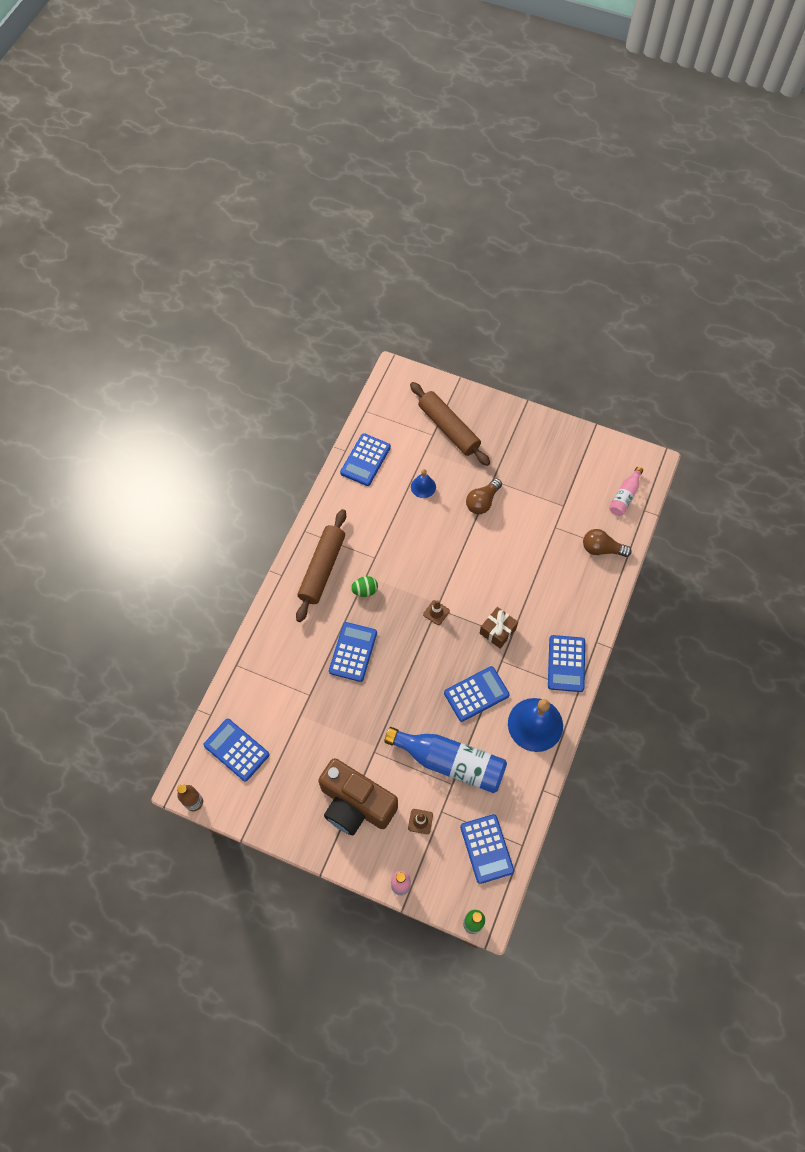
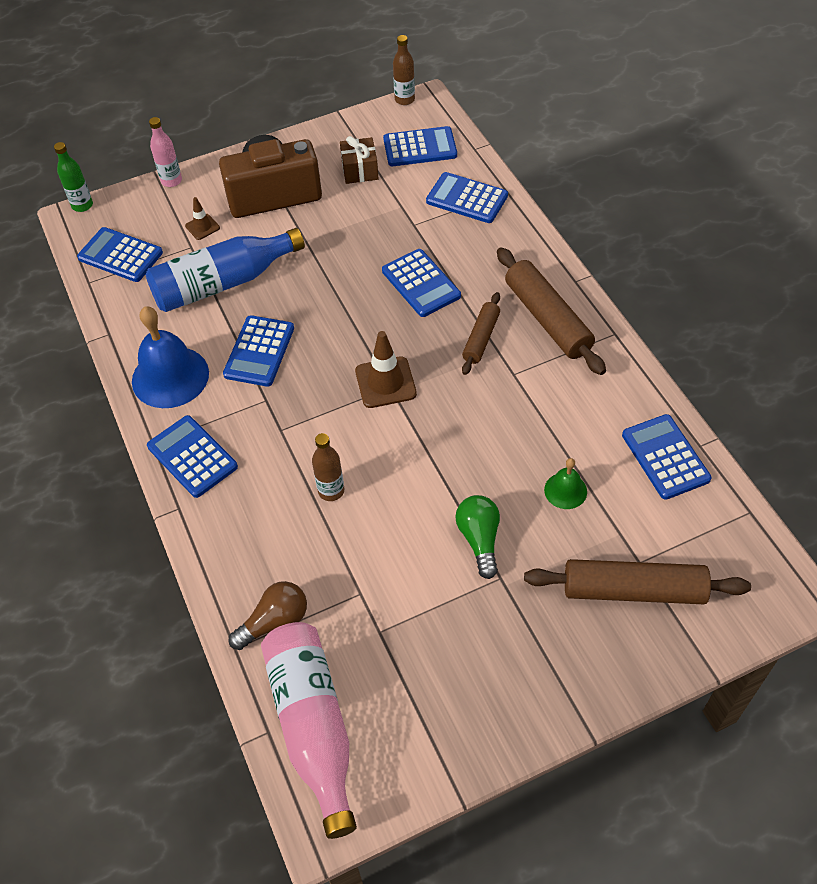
camera: 135 degrees right, 10 degrees down
(261, 682) = (467, 198): none -> blue calculator
(365, 590) = (481, 338): green egg -> brown rolling pin
(423, 487) = (565, 490): blue bell -> green bell
(436, 612) = (385, 382): brown traffic cone -> brown traffic cone, size x1.77
(482, 502) = (479, 539): brown light bulb -> green light bulb
(497, 631) = (301, 422): brown gift -> brown gift (360, 170)
(520, 583) = (331, 491): none -> brown bottle
(624, 496) = (313, 726): pink bottle -> pink bottle, size x1.93

